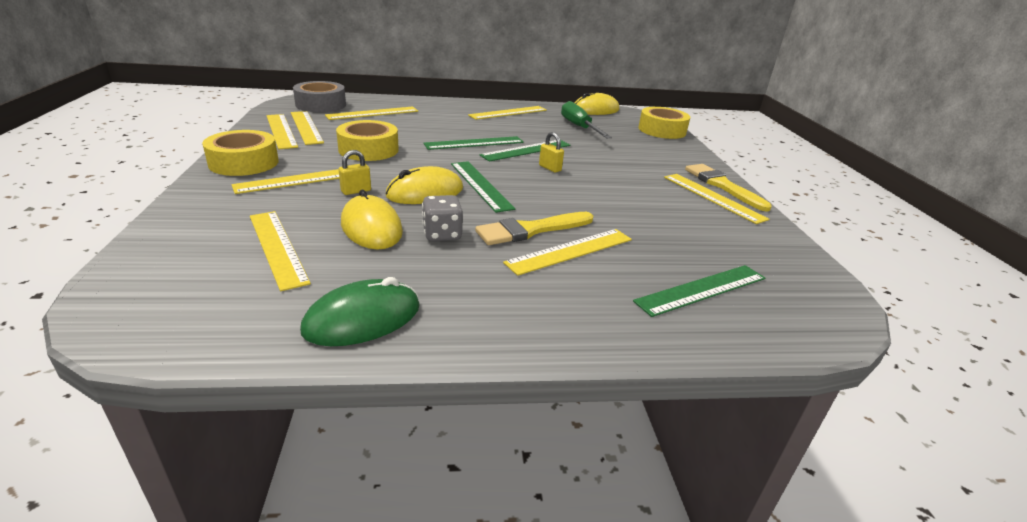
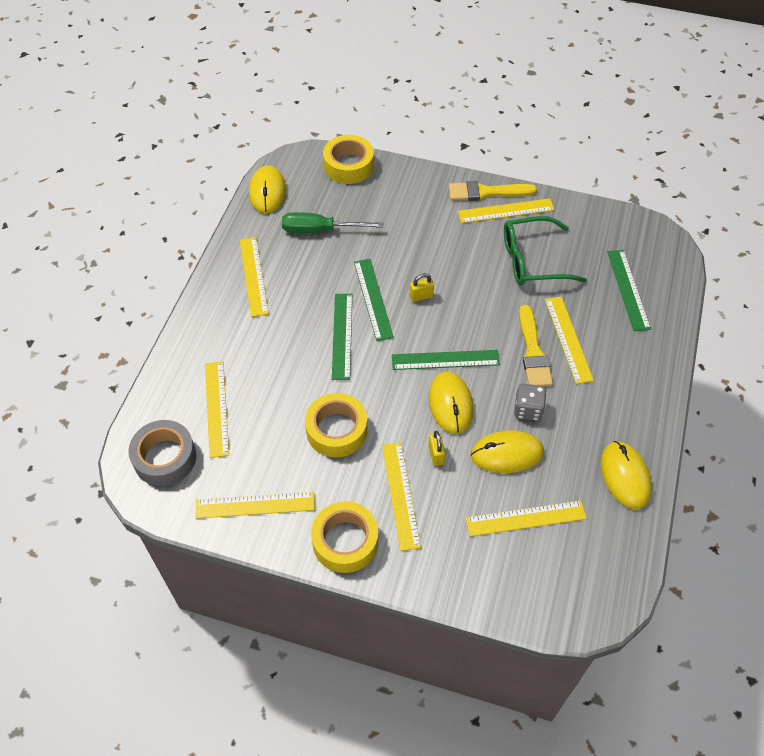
camera: 65 degrees left, 25 degrees up
(306, 127) = (249, 480): yellow ruler -> none
(362, 318) = (625, 476): green mouse -> yellow mouse
(664, 218) = (532, 260): none -> green glasses

